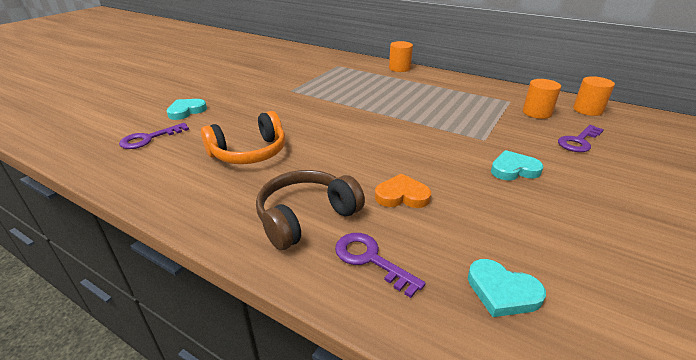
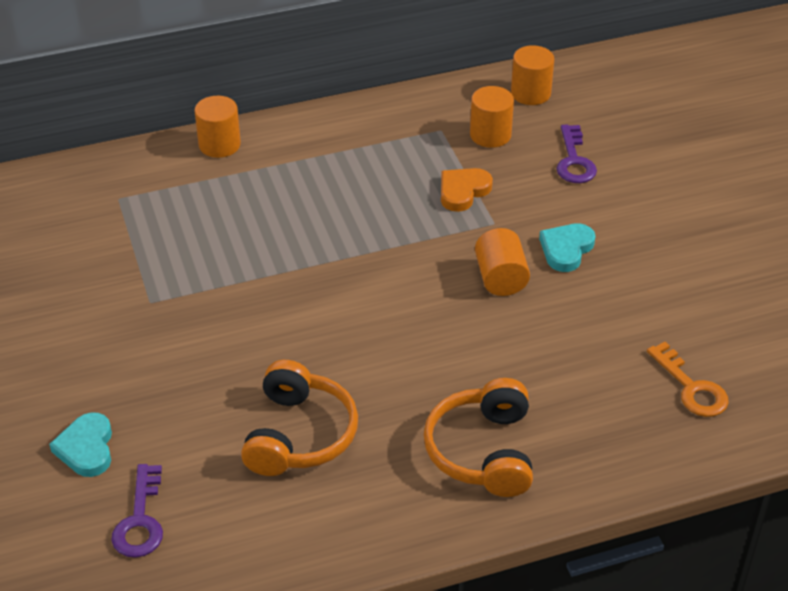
camera: 50 degrees left, 10 degrees up
(306, 217) = (483, 451): brown headphones -> orange headphones
(370, 259) = (585, 441): purple key -> none
(402, 195) = (521, 360): orange heart -> orange heart (463, 191)
(451, 159) = (500, 278): none -> orange cylinder
(502, 291) = (691, 388): turquoise heart -> orange key

